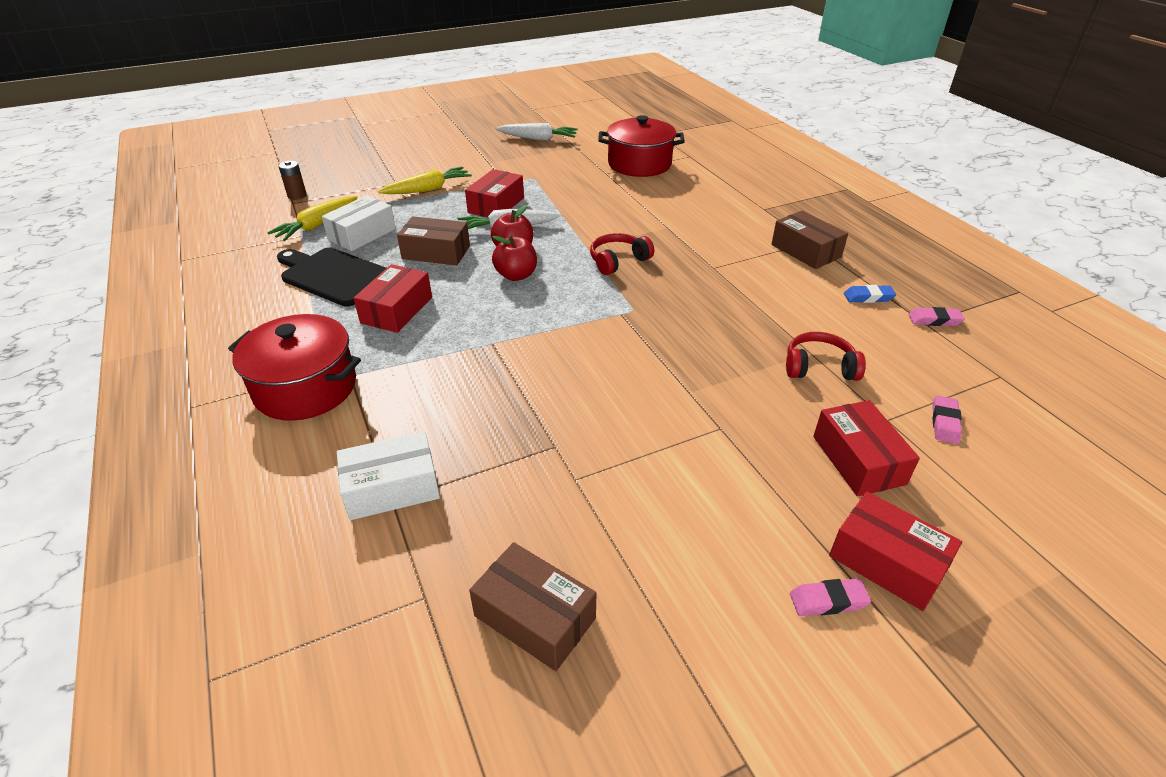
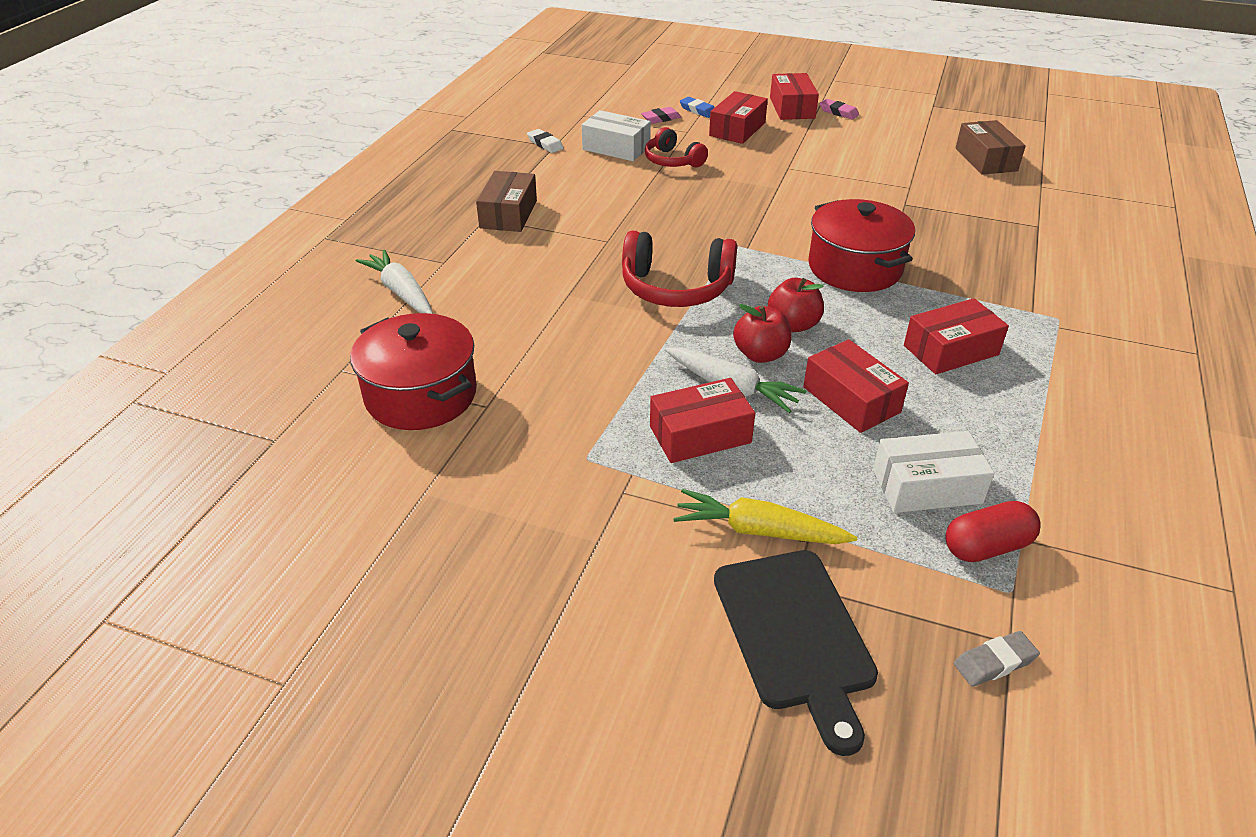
camera: 135 degrees left, 0 degrees up
(297, 195) = (994, 662): brown battery -> grey eraser
(305, 388) = (1079, 319): red pot -> red pot (854, 268)
(317, 225) = (986, 547): yellow carrot -> red capsule
(333, 276) = (1001, 432): black cutting board -> black cutting board (795, 635)
(392, 488) = (1035, 231): white box -> white box (616, 148)
(436, 252) = (851, 399): brown box -> red box
(538, 139) = (439, 557): white carrot -> white carrot (401, 292)
(618, 261) = (676, 288): red headphones -> red headphones, size x1.60
(868, 297) = (549, 170): blue eraser -> blue eraser (698, 110)
(934, 320) = (545, 144): pink eraser -> white eraser

